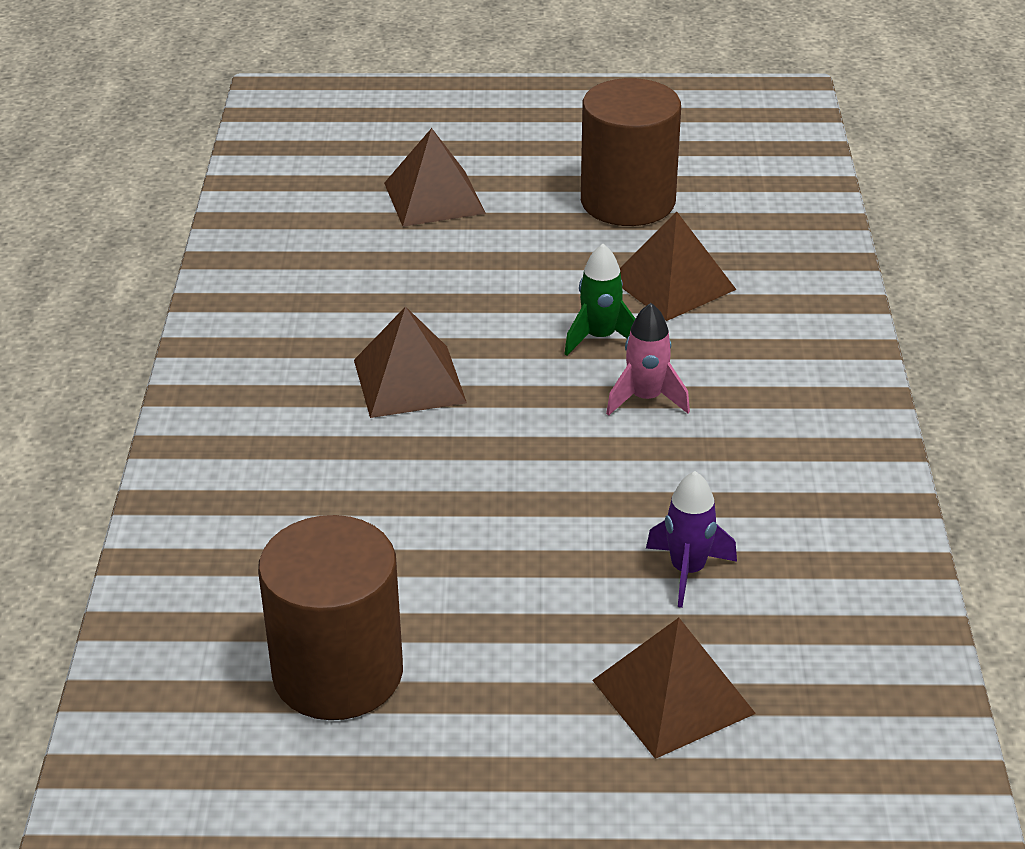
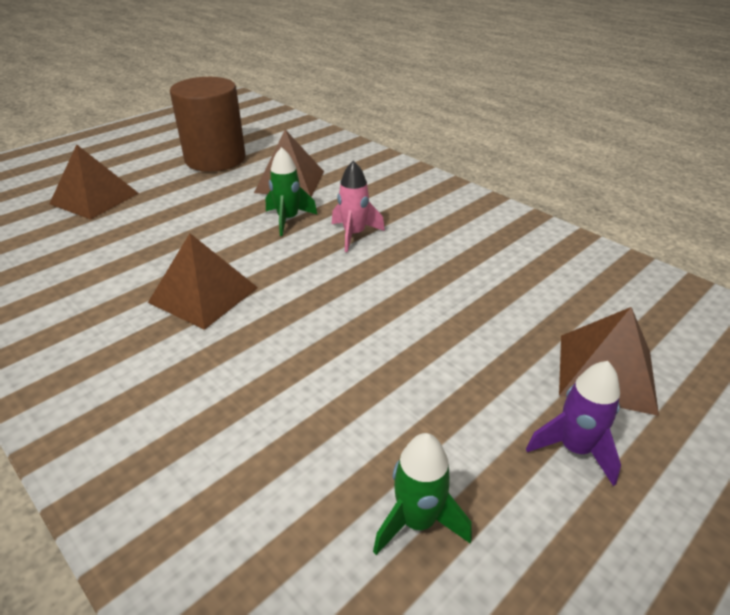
camera: 45 degrees left, 0 degrees up
(338, 673) = (417, 521): brown cylinder -> green rocket
(687, 571) = (503, 302): purple rocket -> purple rocket (574, 449)

